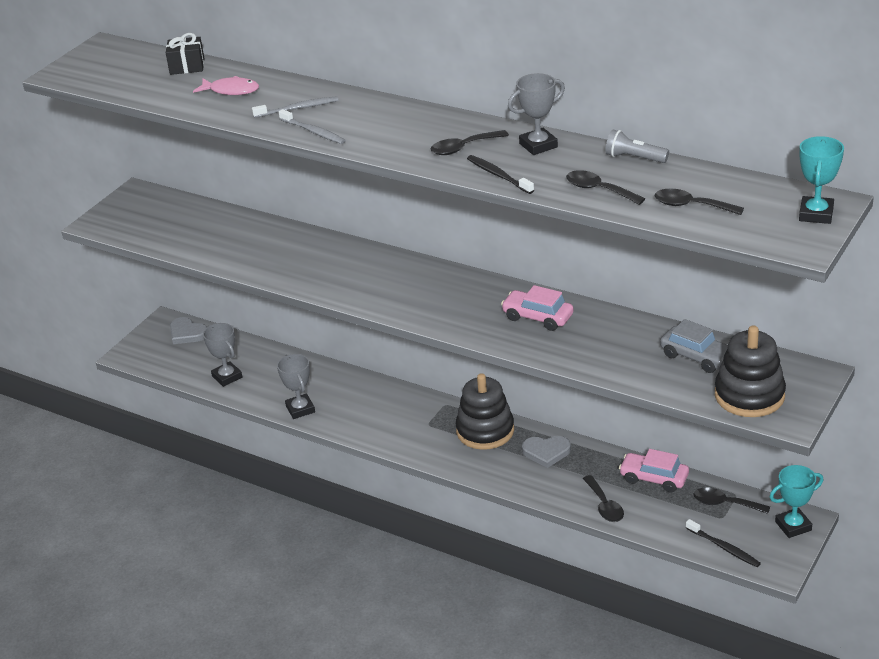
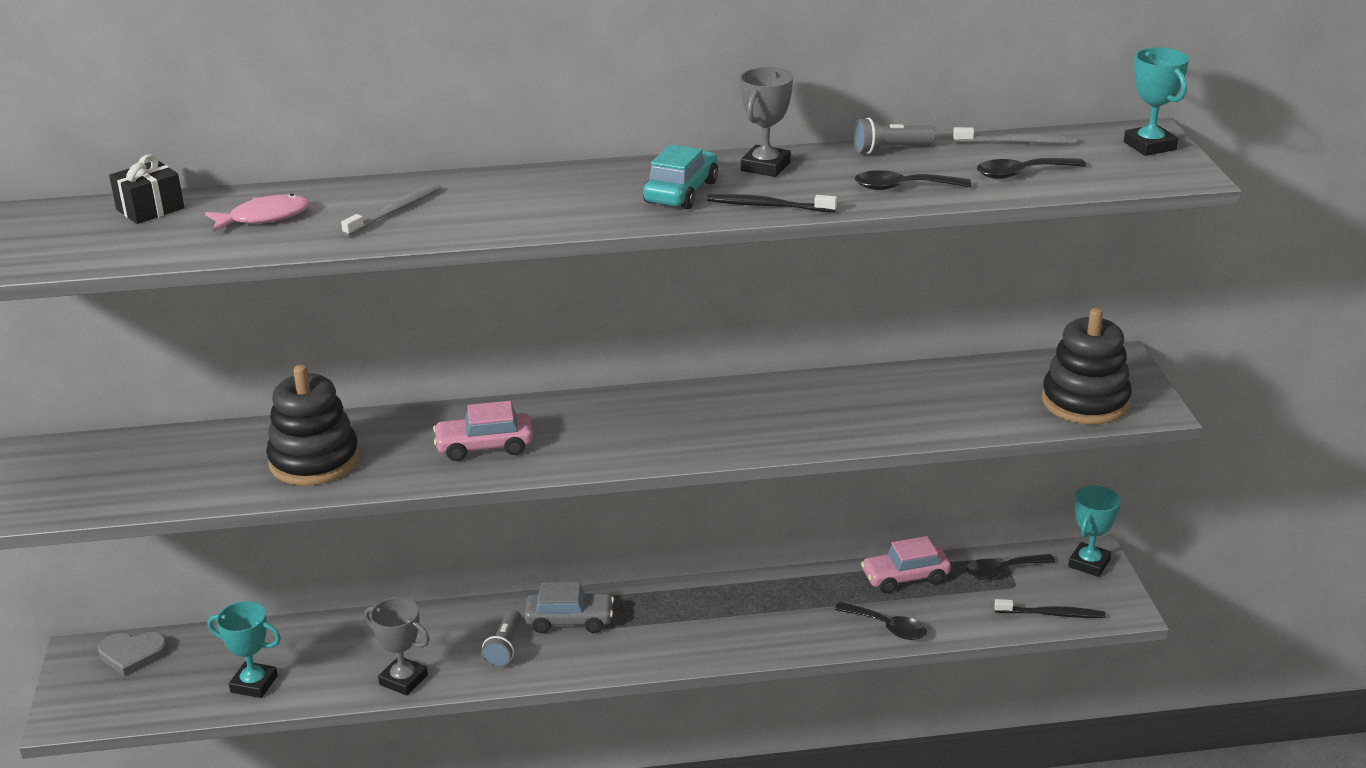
camera: 40 degrees left, 5 degrees down
(227, 377) = (254, 684): grey trophy -> turquoise trophy
(314, 132) = (459, 228): grey toothbrush -> grey toothbrush (1018, 142)
(370, 414) = (504, 648): none -> grey flashlight
(463, 148) = (681, 192): black spoon -> turquoise car
(485, 431) = (666, 607): black stacking toy -> black stacking toy (314, 461)
(537, 317) = (768, 409): pink car -> pink car (484, 446)
(546, 452) = (762, 600): grey heart -> none
(697, 357) = (986, 386): grey car -> grey car (569, 621)

